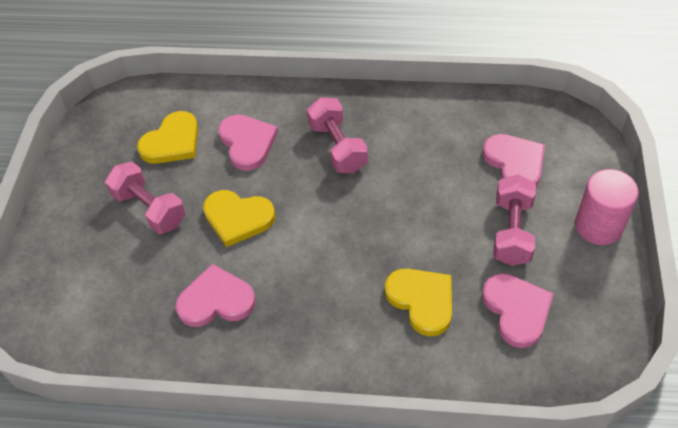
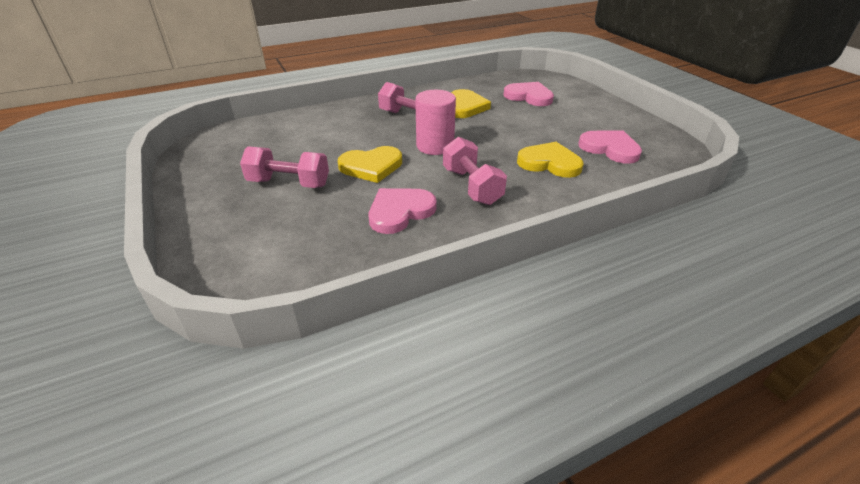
camera: 35 degrees left, 15 degrees down
(172, 142) = (276, 146): yellow heart -> yellow heart (465, 107)
(247, 143) = (340, 132): pink heart -> none
(512, 231) = (563, 120): pink dumbbell -> pink dumbbell (472, 186)
(598, 226) = (605, 106): pink cylinder -> pink cylinder (435, 146)

